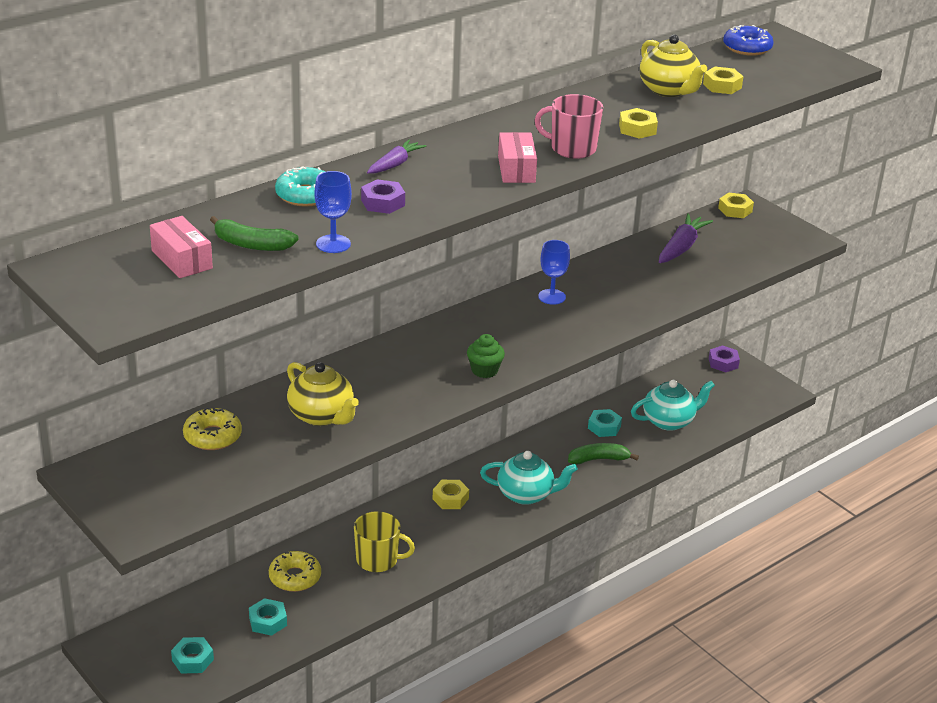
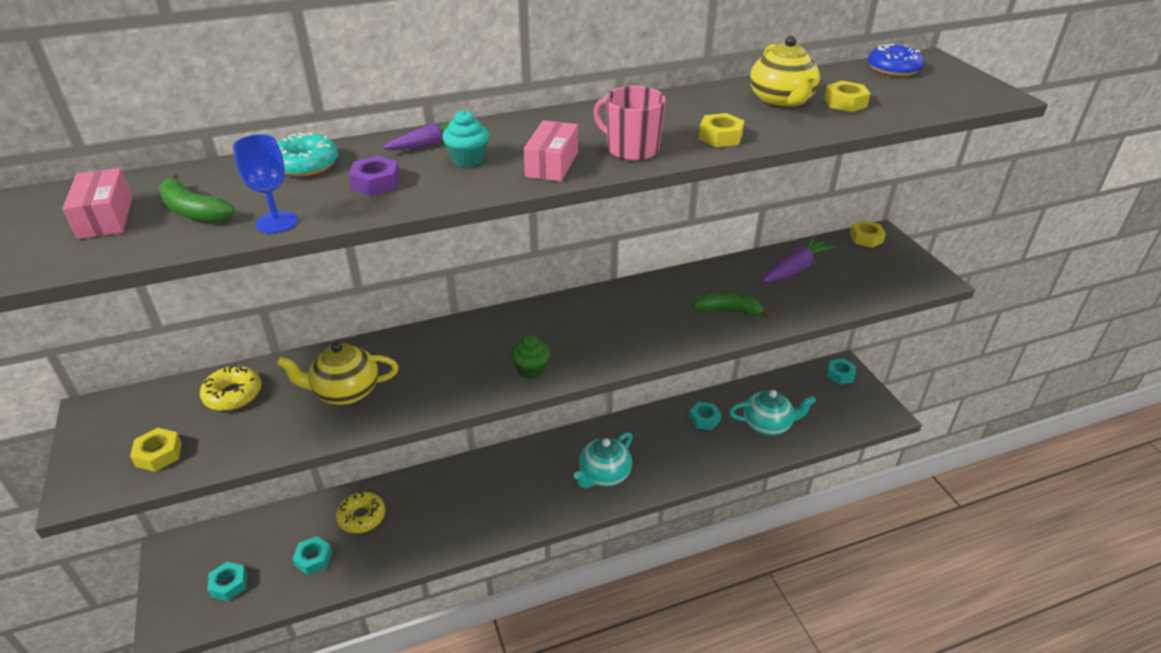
camera: 20 degrees right, 5 degrees up
(321, 416) = (345, 391): yellow teapot -> yellow teapot turned 105 degrees clockwise
(378, 560) = (441, 515): yellow mug -> none
(442, 174) = (468, 159): none -> turquoise cupcake
(450, 499) = (535, 464): yellow nut -> yellow nut (159, 454)
(526, 494) = (604, 475): turquoise teapot -> turquoise teapot turned 105 degrees clockwise
(552, 297) = (641, 300): blue goblet -> none
(598, 459) = (685, 451): green banana -> green banana (728, 310)
(723, 363) = (840, 375): purple nut -> turquoise nut

